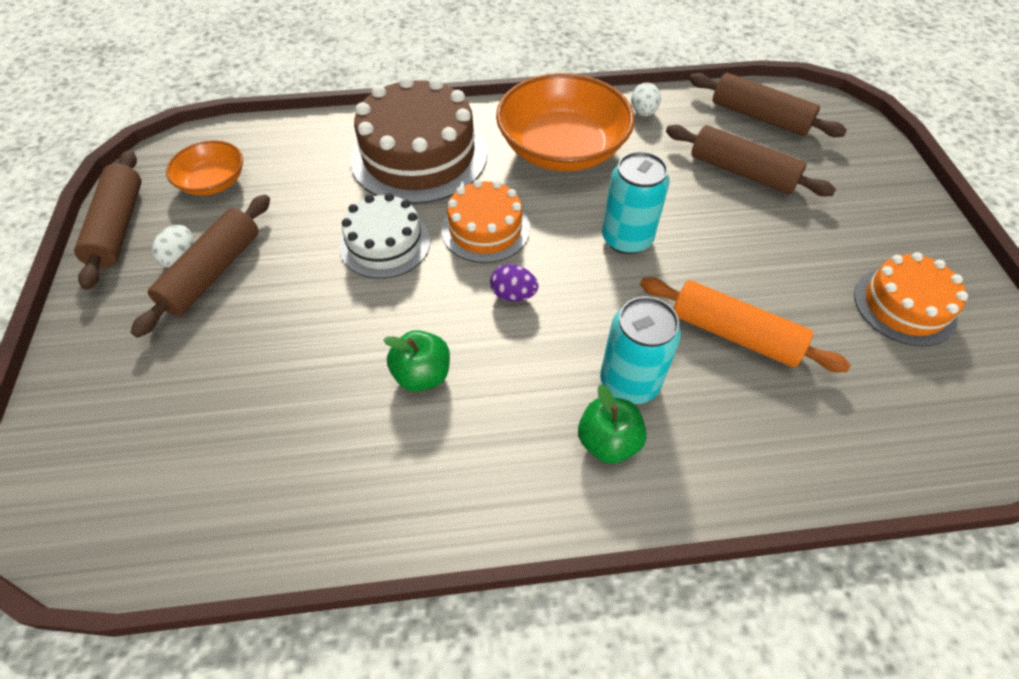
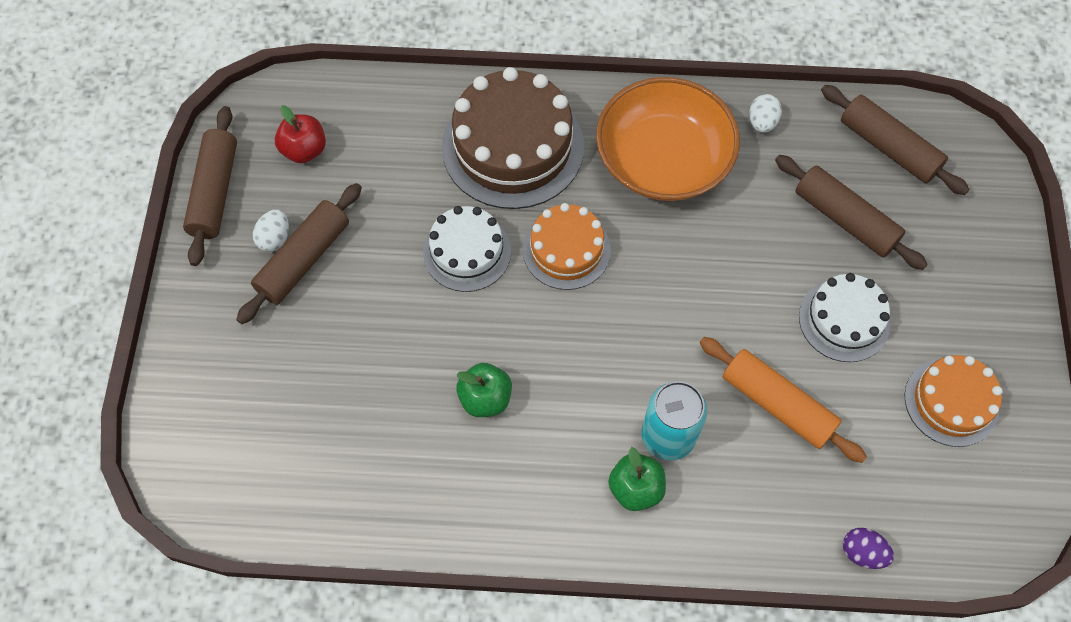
camera: 10 degrees right, 10 degrees up
(213, 182) = (304, 150): orange bowl -> red apple
(513, 294) = (580, 329): purple egg -> purple egg (862, 552)
(626, 239) = (703, 283): turquoise can -> none
(772, 251) = (844, 320): none -> white cake

